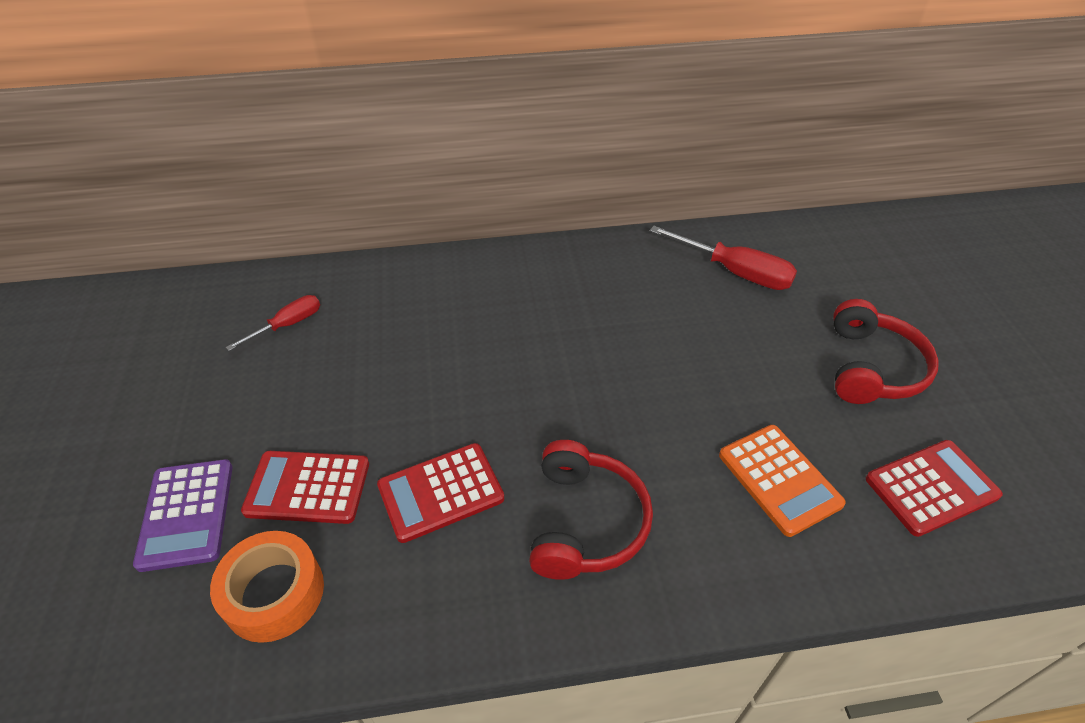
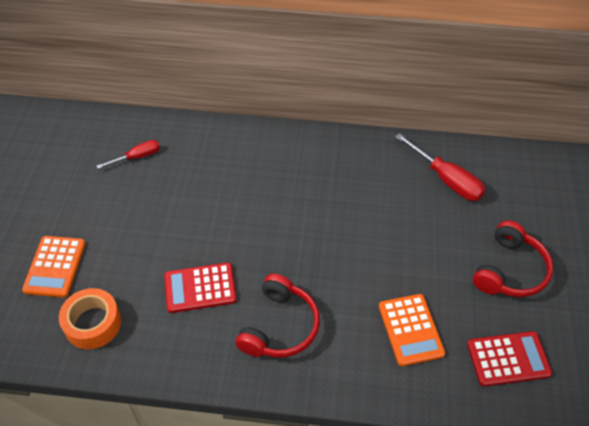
camera: 15 degrees right, 5 degrees up
(186, 514) = (55, 267): purple calculator -> orange calculator
(308, 487) = (125, 267): red calculator -> none

